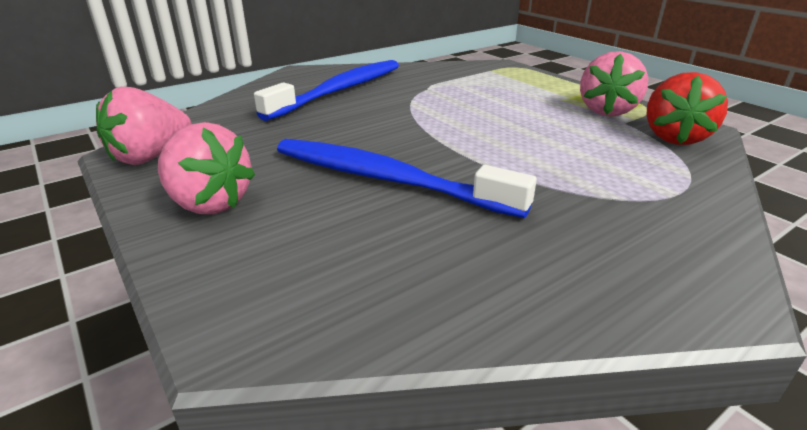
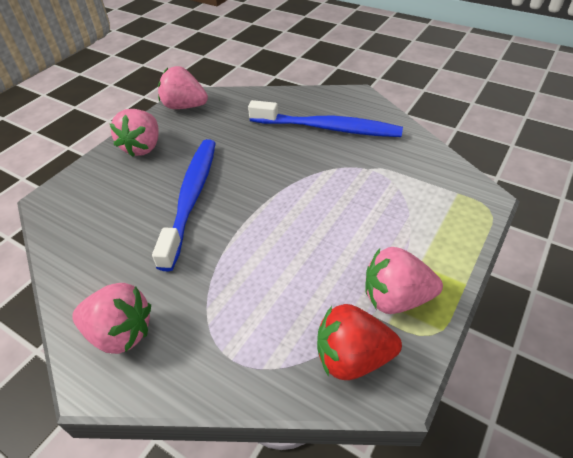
camera: 70 degrees right, 15 degrees up
(637, 265) = (120, 333): none -> pink strawberry

